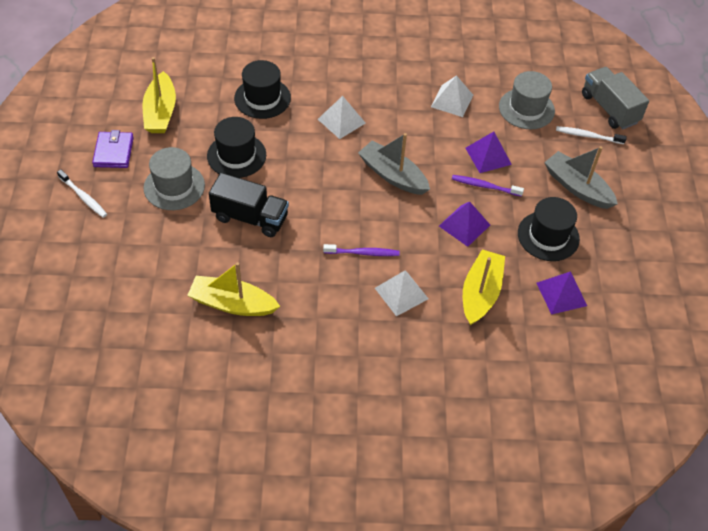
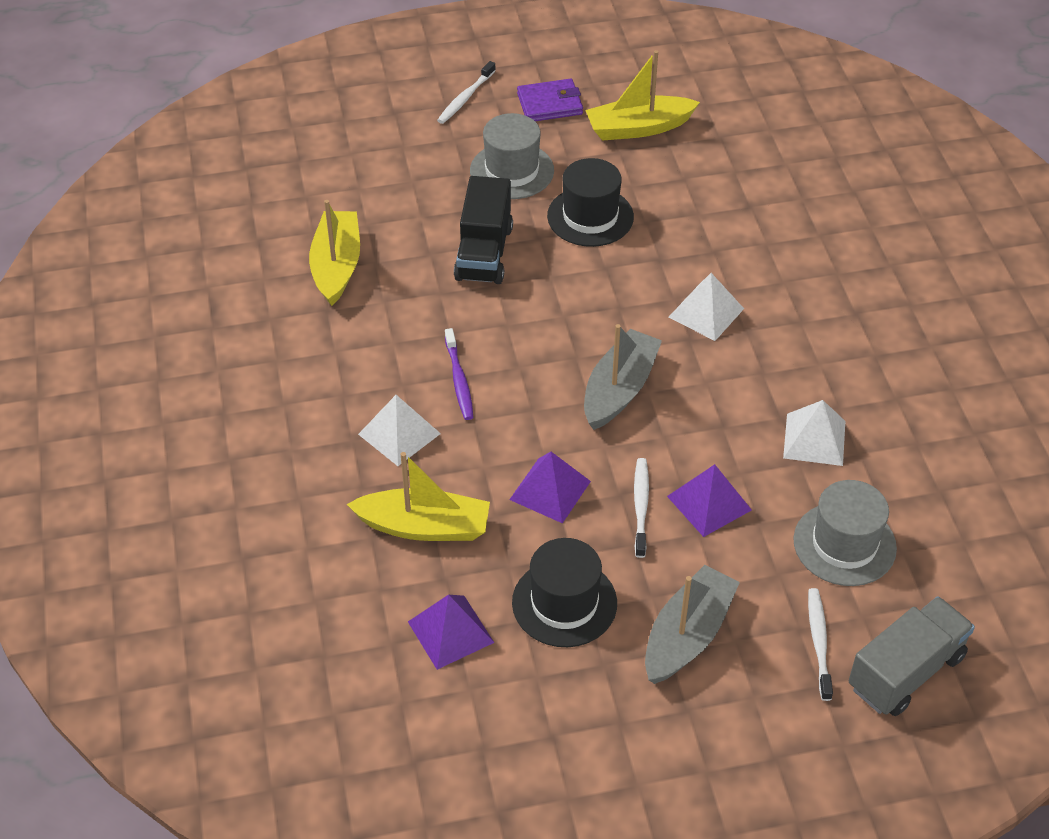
camera: 80 degrees right, 5 degrees down
(262, 98) = (712, 219): black hat -> none
(485, 186) = (641, 507): purple toothbrush -> white toothbrush

